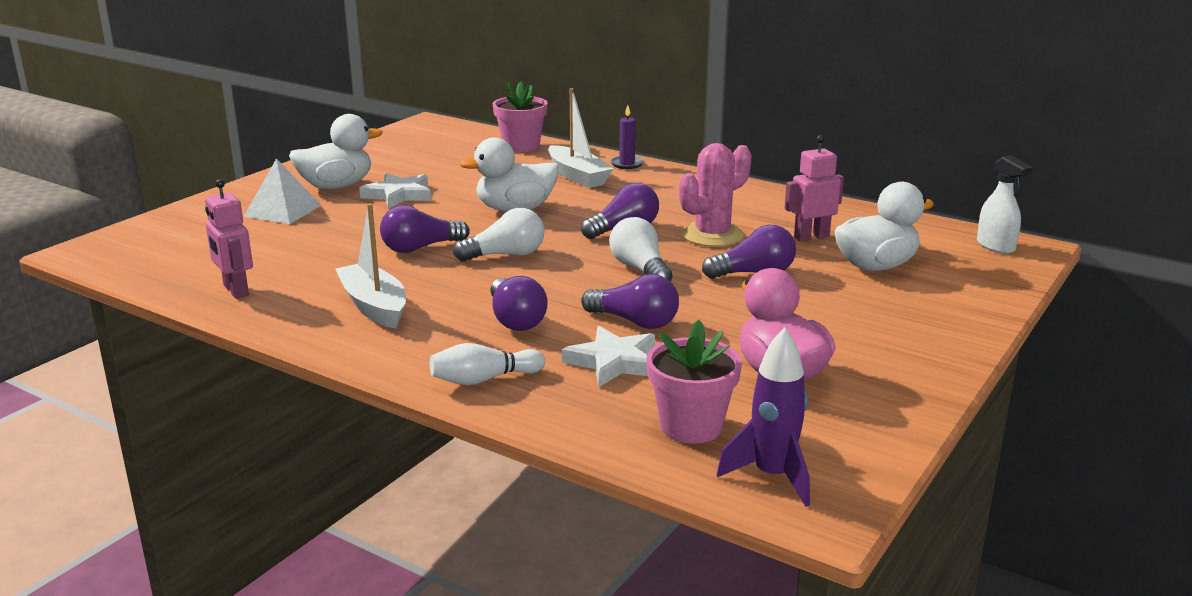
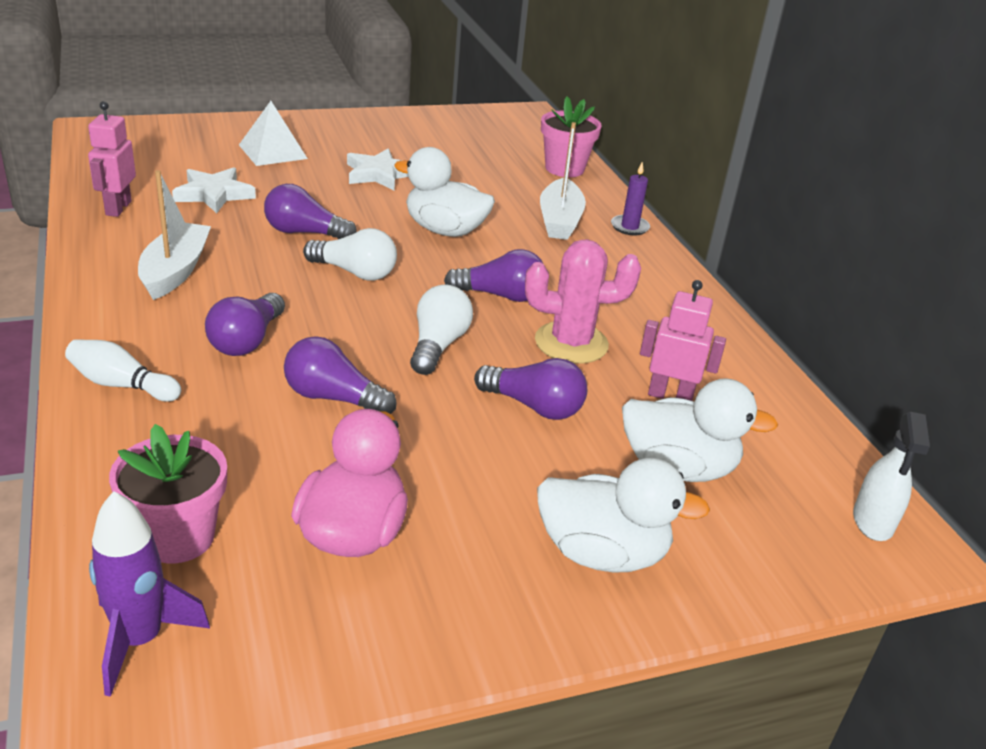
camera: 35 degrees right, 10 degrees up
(336, 186) = (349, 146): white duck -> white duck (602, 553)
(614, 362) = (242, 429): white star -> white star (214, 194)
(635, 322) = (333, 398): purple light bulb -> purple light bulb turned 135 degrees clockwise

